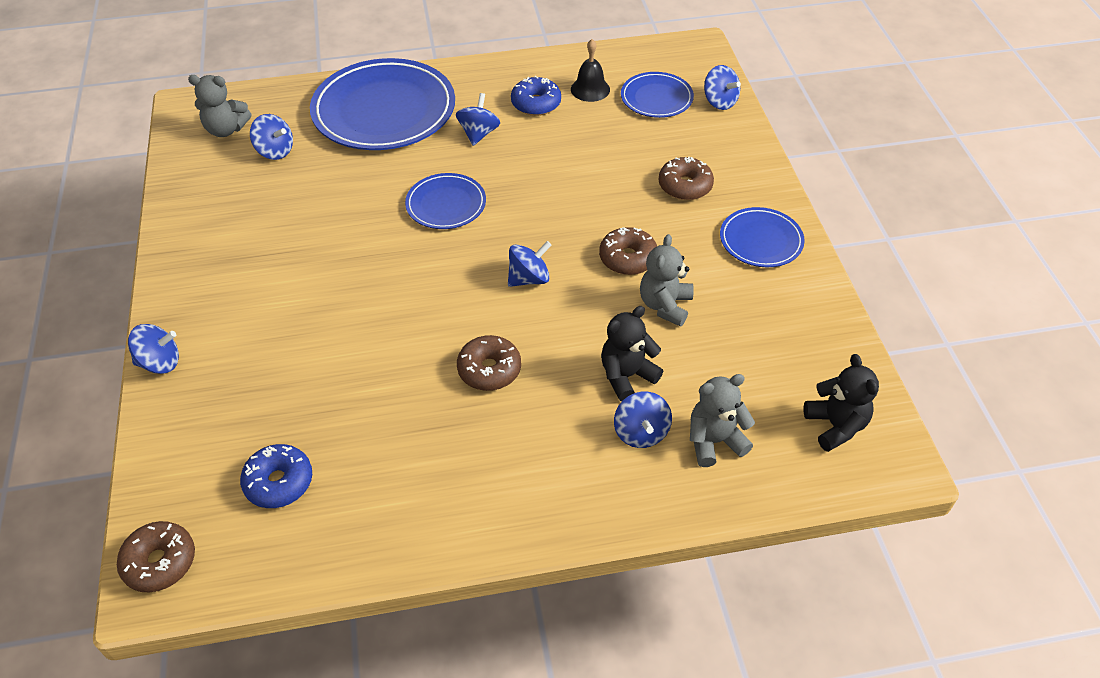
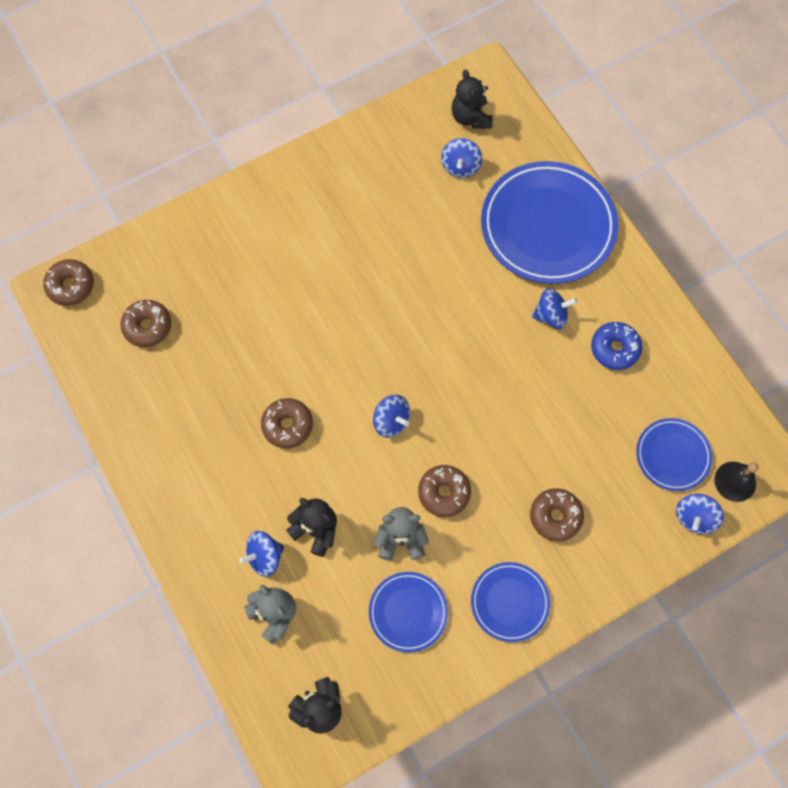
camera: 70 degrees right, 20 degrees up
(160, 362) = (220, 201): blue spinning top -> none
(226, 129) = (470, 117): grey teddy bear -> black teddy bear
(279, 482) = (147, 326): blue donut -> brown donut
(446, 204) = (451, 324): blue plate -> blue plate (408, 612)
(590, 89) = (658, 390): black bell -> black bell (735, 481)

